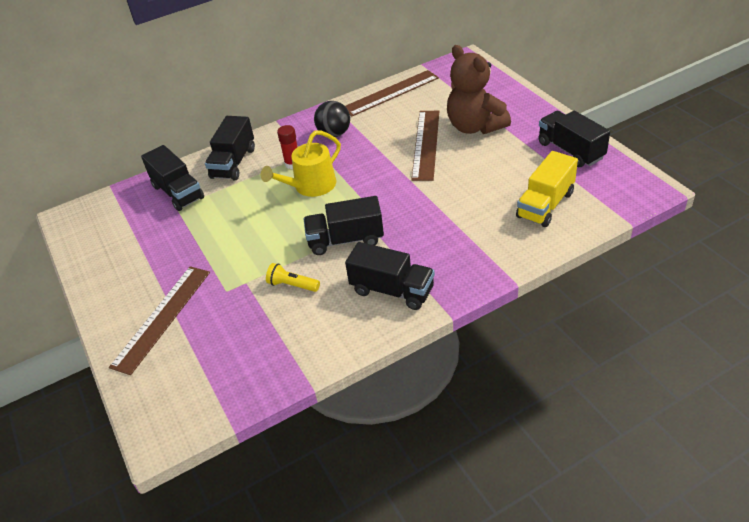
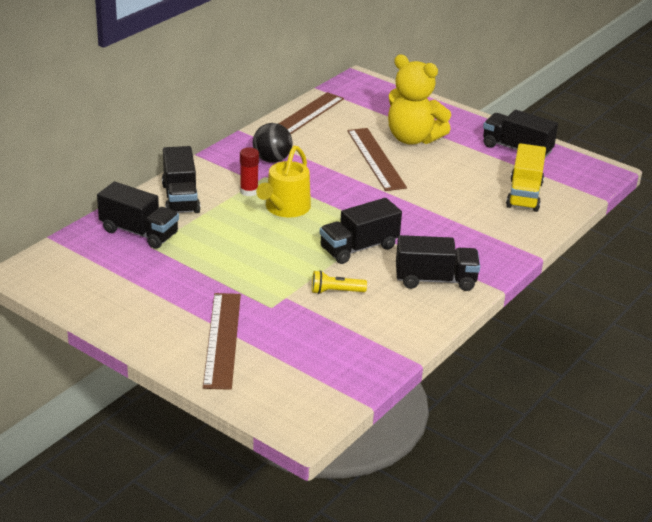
camera: 30 degrees left, 10 degrees down
(475, 126) = (413, 138): brown teddy bear -> yellow teddy bear

